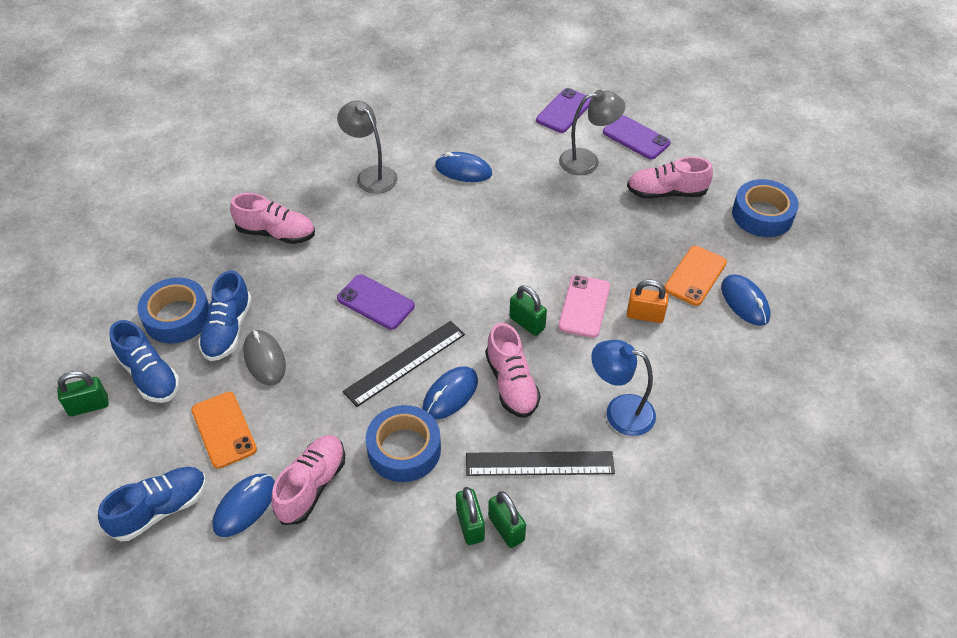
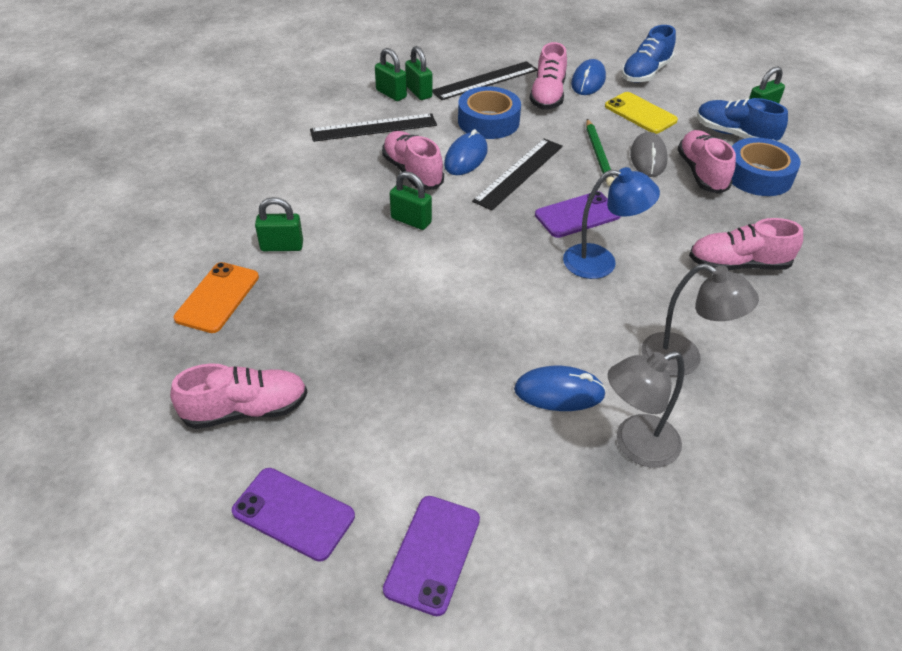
camera: 165 degrees right, 5 degrees down
(224, 430) = (640, 113): orange phone -> yellow phone
(228, 330) = (701, 173): blue shoe -> pink shoe
(264, 359) = (648, 158): grey mouse -> grey mouse turned 45 degrees clockwise
(311, 373) = (598, 155): none -> green pencil
(375, 302) = (577, 215): purple phone -> purple phone turned 45 degrees counterclockwise
(376, 535) = (485, 80): none -> black ruler
(584, 306) = (351, 245): pink phone -> none
(587, 161) = (373, 446): grey lamp -> grey lamp (635, 446)
(619, 412) = (307, 167): blue lamp -> blue lamp (601, 262)
(645, 315) = (282, 246): orange padlock -> green padlock
(745, 302) = (161, 277): blue mouse -> none
(762, 215) = (103, 398): blue tape -> none

